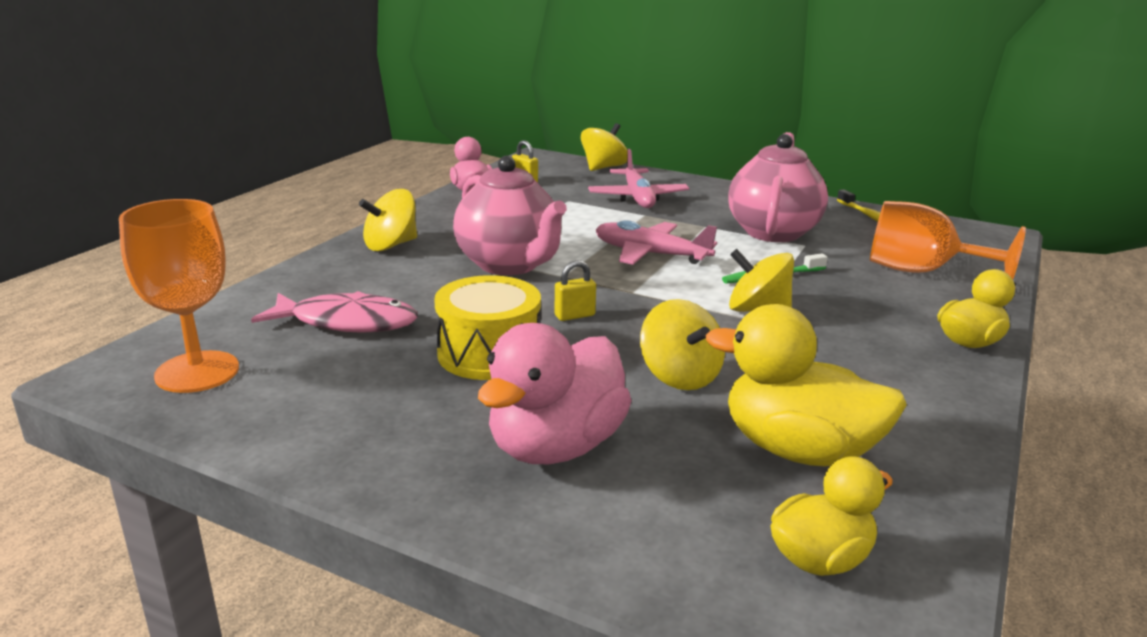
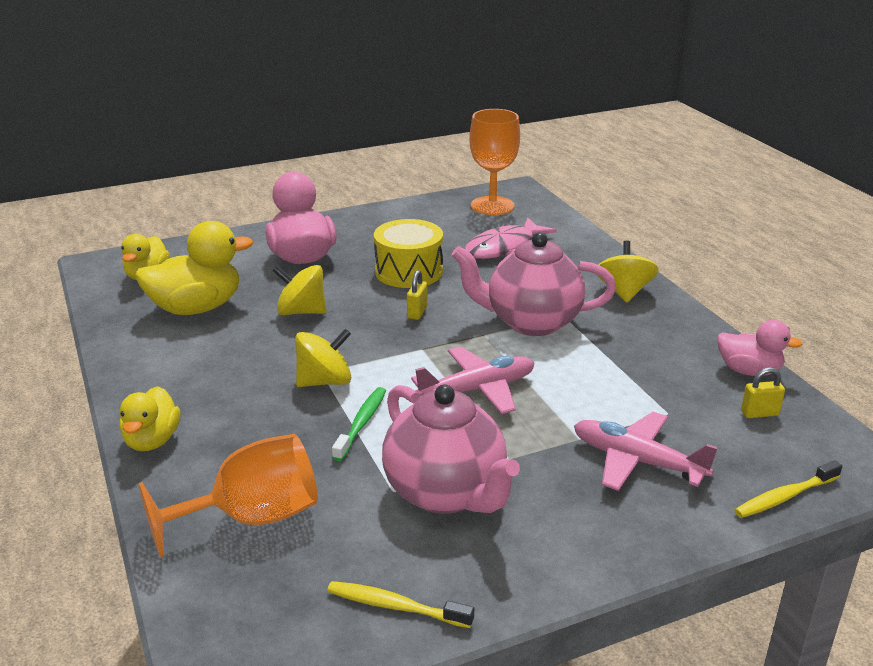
camera: 130 degrees right, 5 degrees up
(603, 167) = (784, 497): yellow spinning top -> yellow toothbrush

